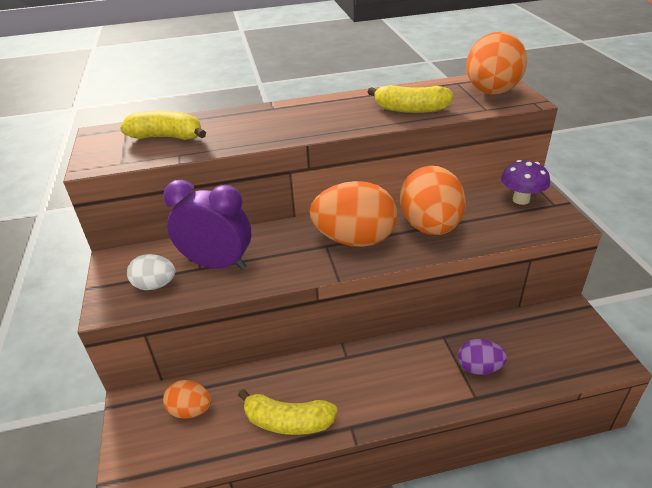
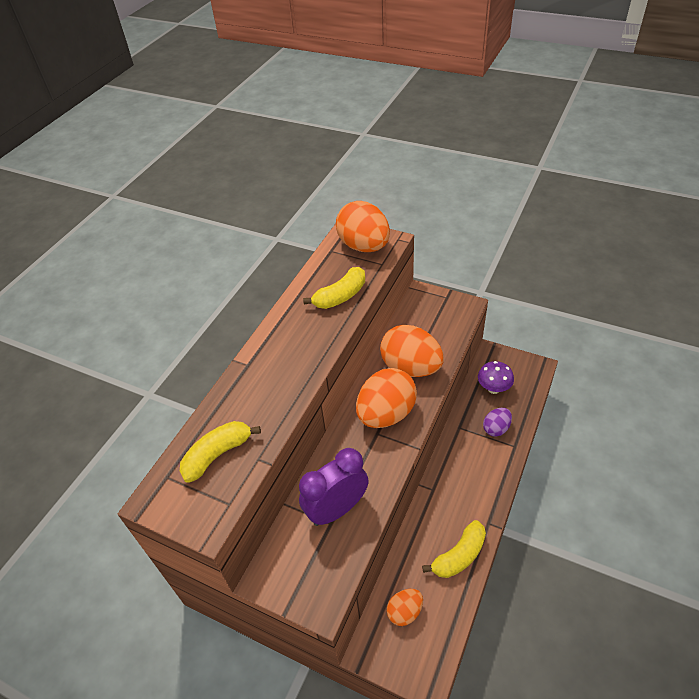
camera: 50 degrees left, 10 degrees up
(155, 285) = (324, 562): white egg -> none
(521, 199) = (427, 307): purple mushroom -> purple mushroom (493, 388)

